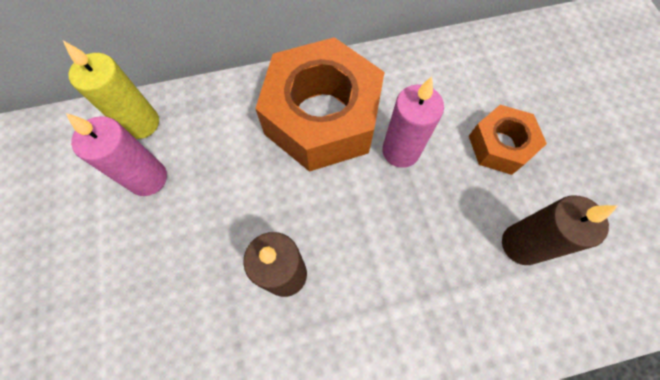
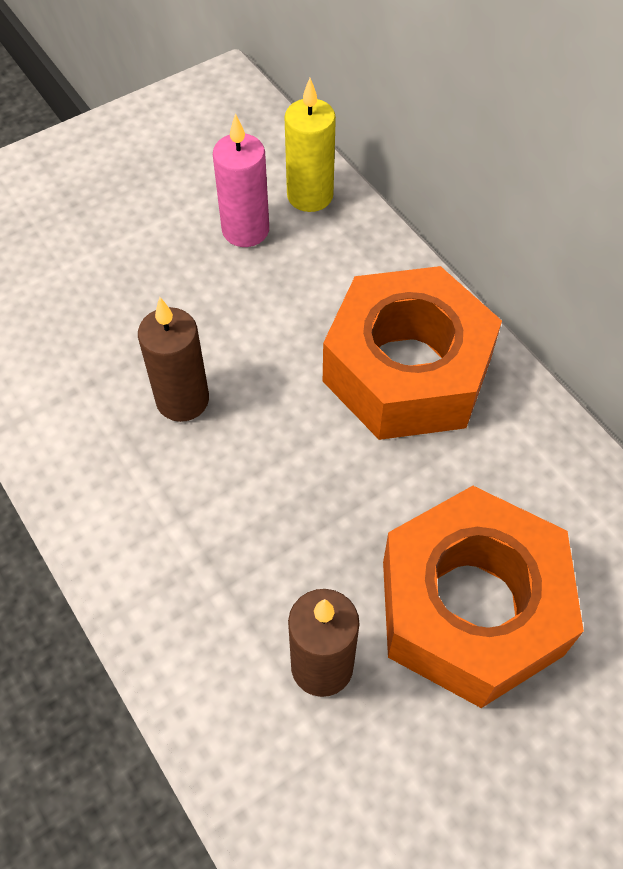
camera: 70 degrees right, 10 degrees down
(400, 151) = (399, 477): pink candle -> none
(500, 145) = (470, 608): orange nut -> orange nut, size x1.92

